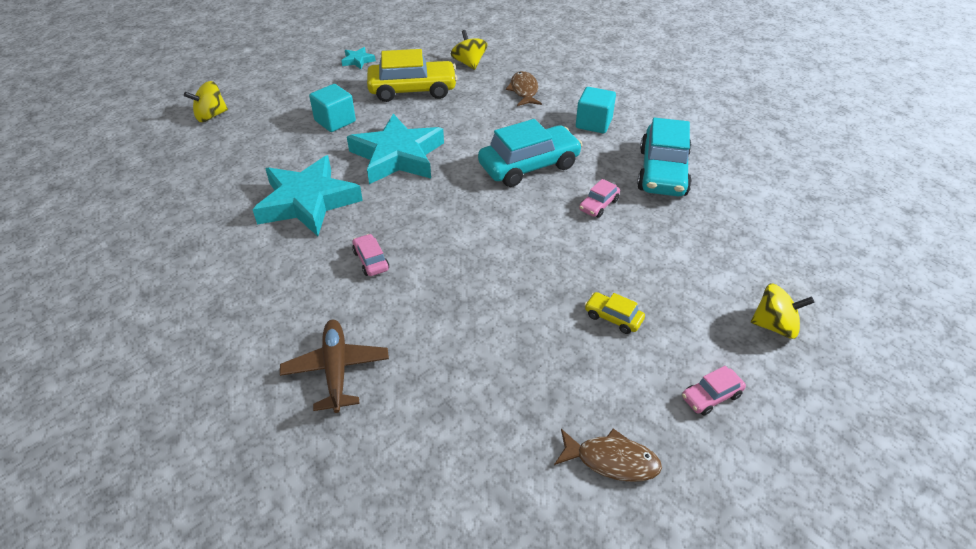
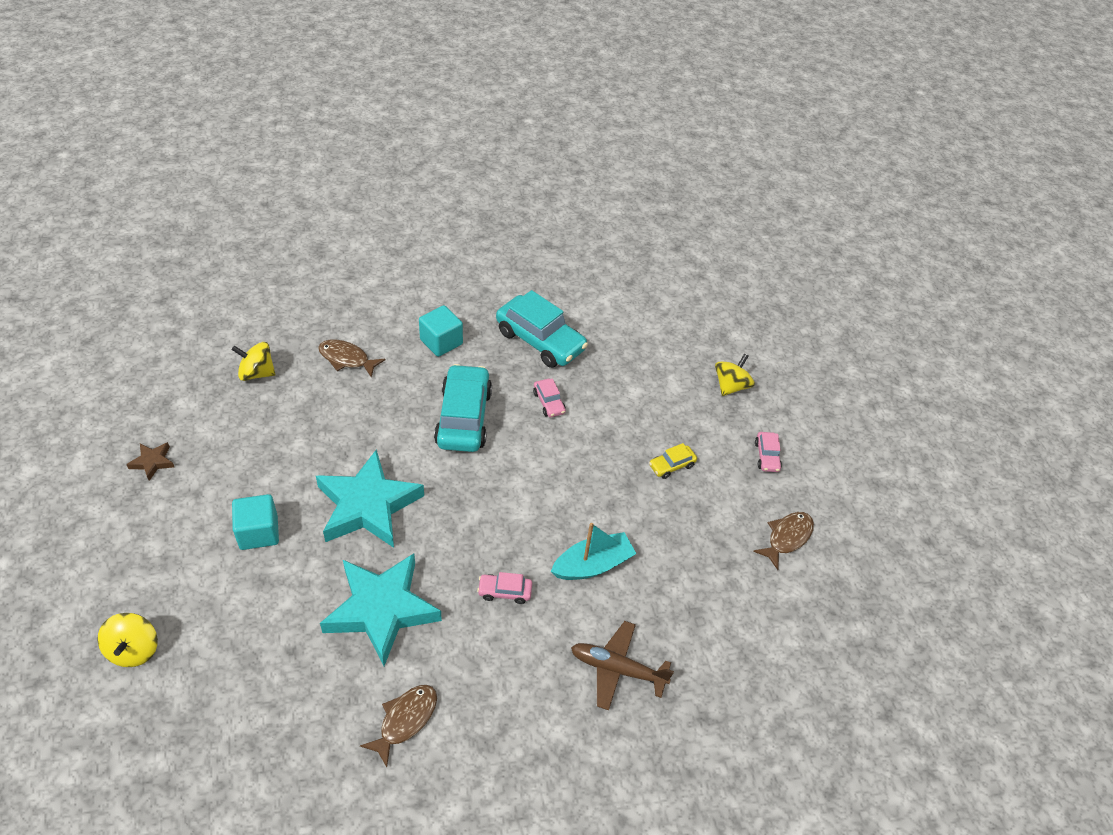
camera: 65 degrees left, 5 degrees up
(214, 255) = (405, 720): none -> brown fish
(358, 61) = (152, 462): turquoise star -> brown star
(412, 90) = (262, 441): yellow car -> none
(442, 306) = (593, 565): none -> turquoise boat

